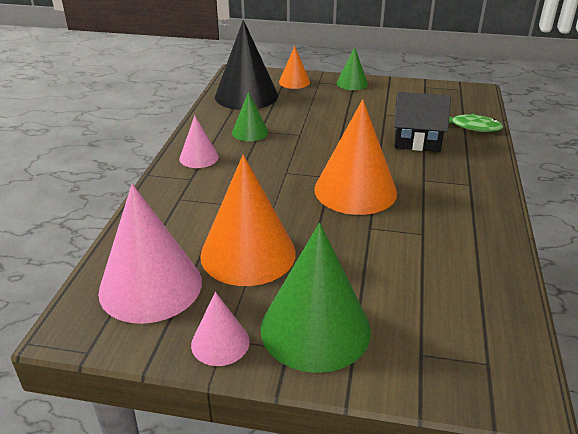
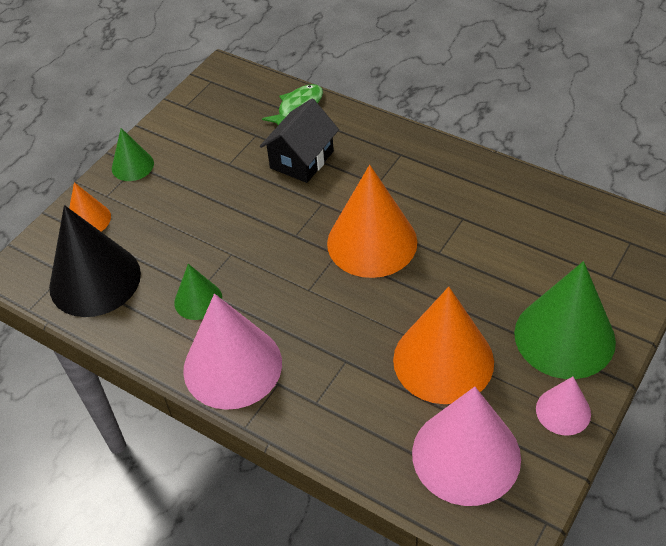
camera: 65 degrees left, 15 degrees up
(199, 157) = (232, 366): pink cone -> pink cone, size x1.94

